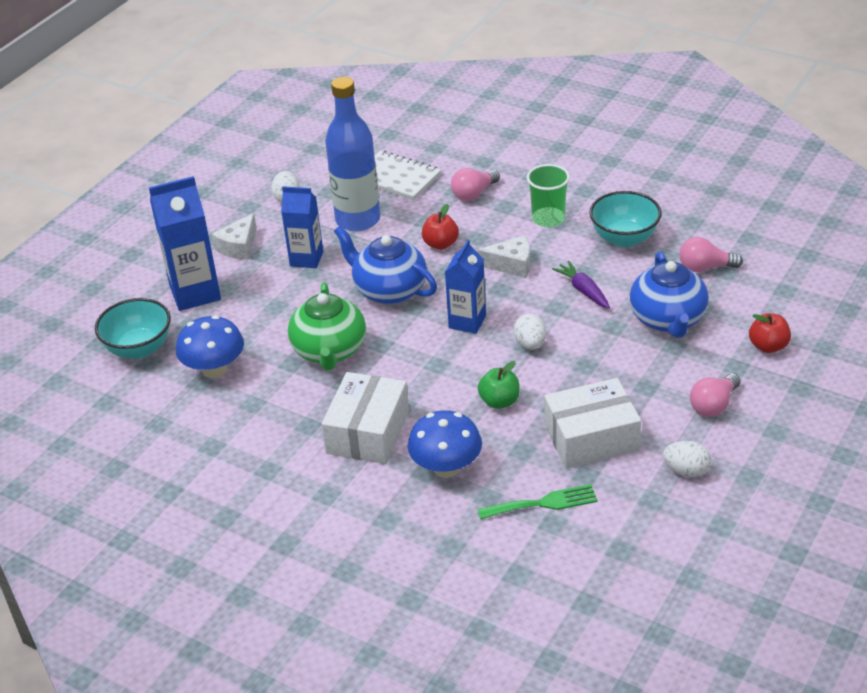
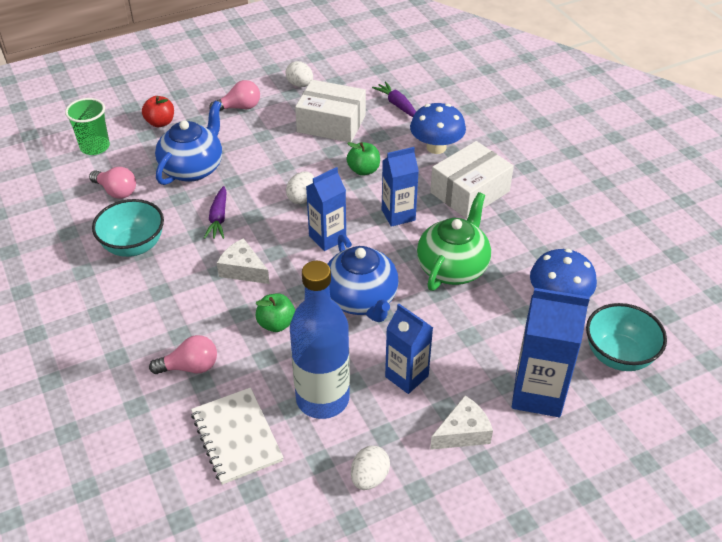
camera: 150 degrees left, 5 degrees up
(421, 373) = (398, 215): none -> blue carton
(440, 244) = (276, 324): red apple -> green apple
(543, 503) = (397, 104): green fork -> purple carrot
(548, 218) = (163, 299): green cup -> green cup (95, 147)

